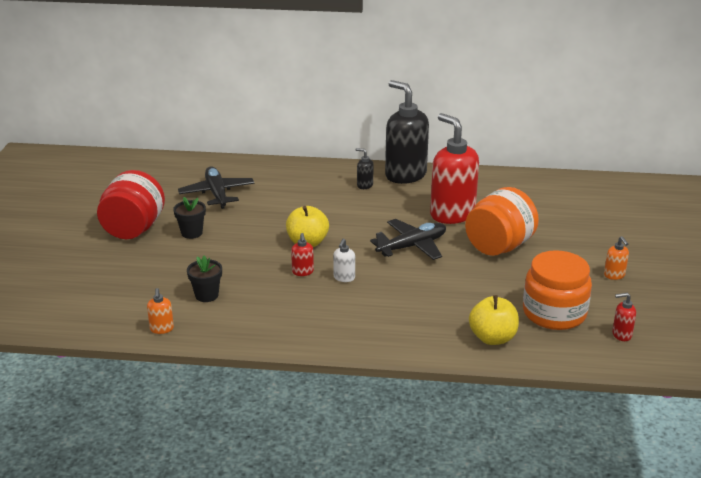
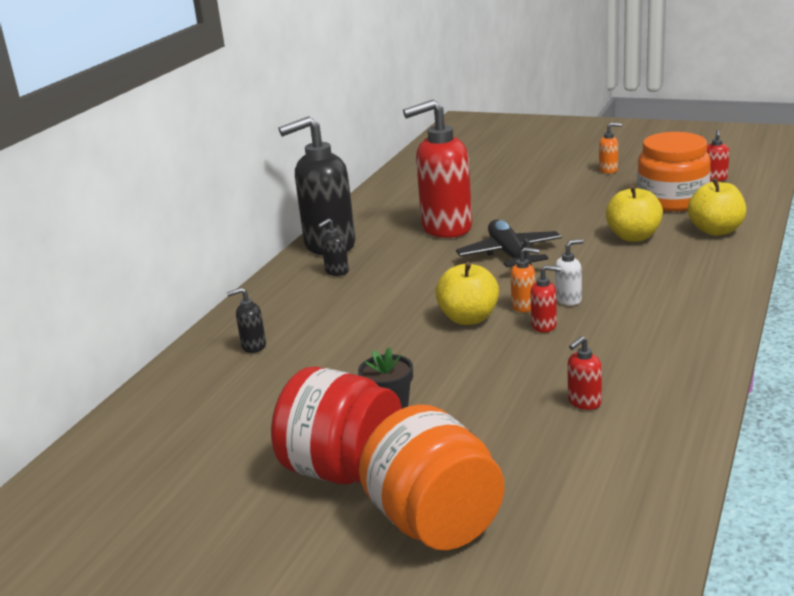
camera: 70 degrees left, 5 degrees down
(162, 329) = (671, 445): orange soap dispenser -> orange soap dispenser (524, 306)
(206, 295) = (584, 402): black flower pot -> red soap dispenser
(217, 194) = (275, 384): black plane -> none
(258, 178) = (253, 346): none -> black soap dispenser
(344, 278) = (568, 299): white soap dispenser -> white soap dispenser turned 60 degrees counterclockwise
(464, 298) = (633, 237): none -> yellow apple
(499, 246) = (531, 211): orange jar -> orange jar (435, 523)

